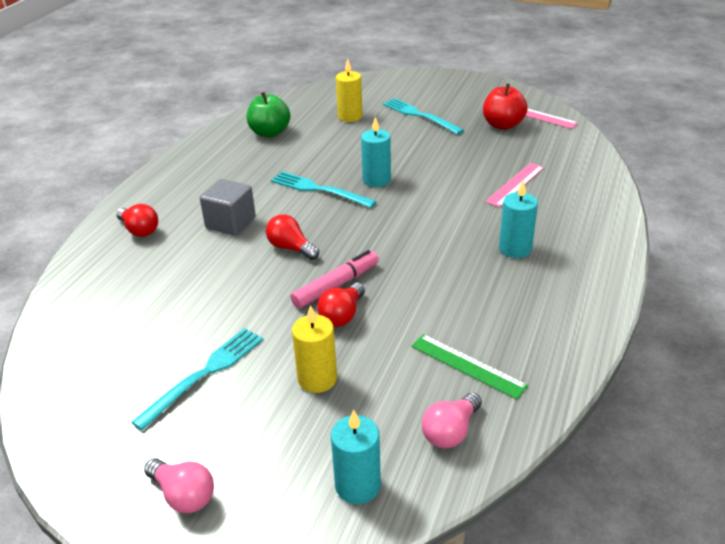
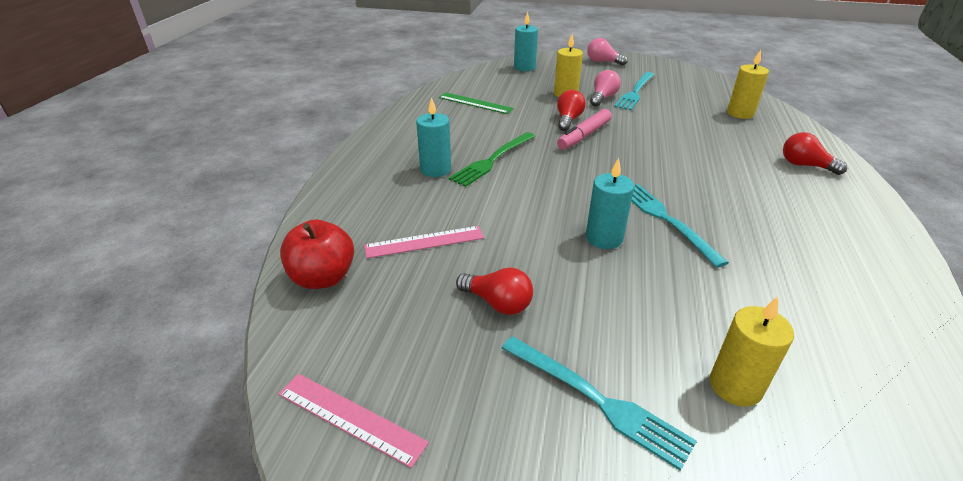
camera: 170 degrees right, 0 degrees up
(106, 311) = (740, 113): none -> yellow candle
(230, 222) = (725, 177): grey cube -> none
(270, 133) = (838, 323): green apple -> none
(291, 248) = (643, 159): red light bulb -> red light bulb (498, 303)
(319, 189) = (666, 220): turquoise fork -> turquoise fork turned 135 degrees counterclockwise
(451, 431) = (482, 82): pink light bulb -> pink light bulb (603, 98)
(453, 257) = (492, 160): none -> green fork
(503, 125) = (428, 377): red apple -> red apple (323, 278)
(515, 184) = (424, 242): pink ruler -> pink ruler turned 45 degrees clockwise

